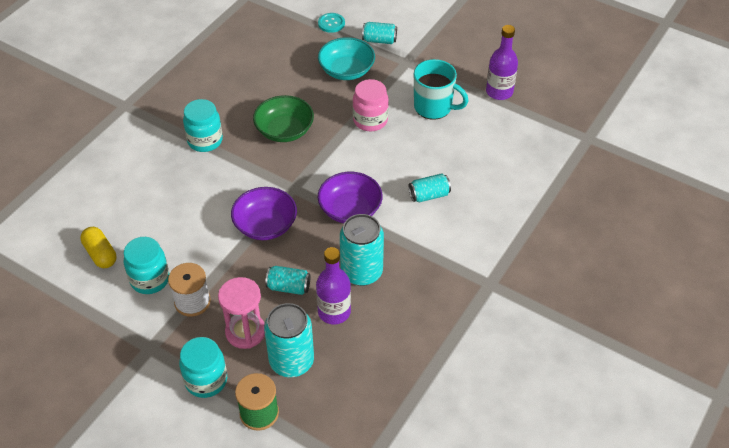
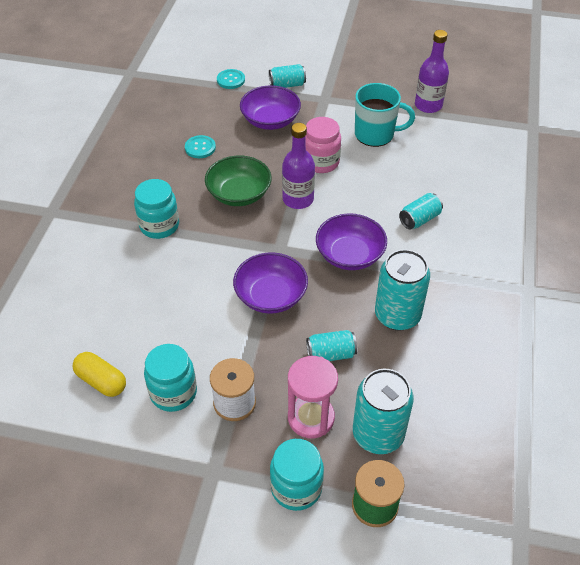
camera: 20 degrees left, 0 degrees up
(272, 80) = (200, 148): none -> turquoise button
(334, 312) = (393, 366): purple bottle -> purple bottle (298, 199)
(346, 70) = (270, 120): turquoise bowl -> purple bowl

